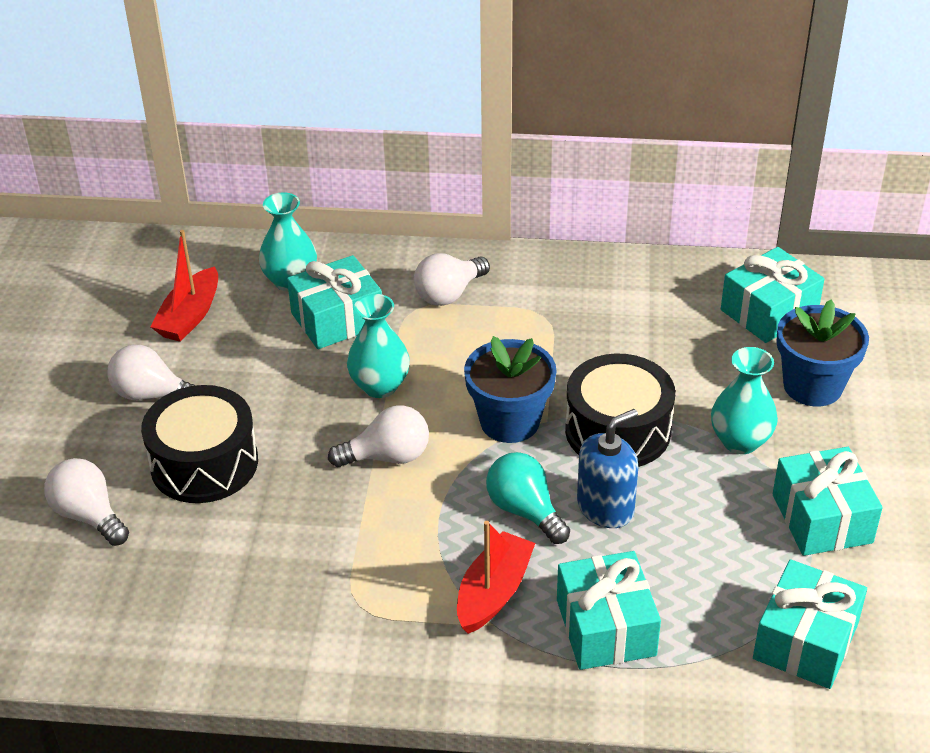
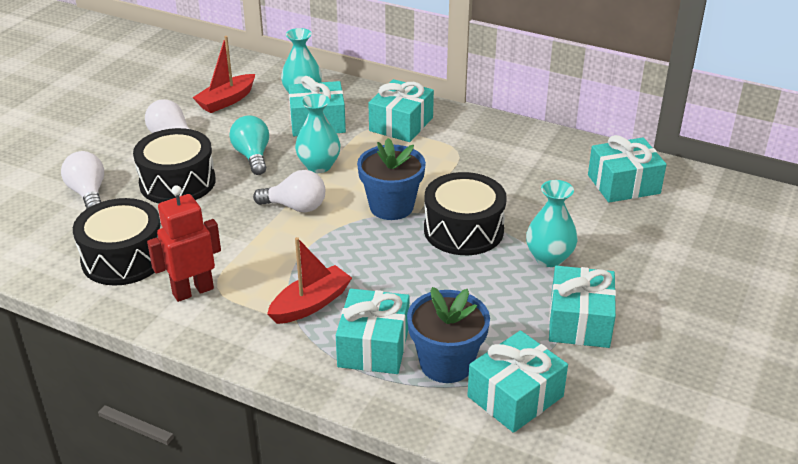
camera: 20 degrees right, 5 degrees down
(205, 600) = (123, 258): none -> black drum
(331, 620) = (193, 291): none -> red robot
(449, 294) = (401, 124): white light bulb -> turquoise gift
(525, 511) = (365, 261): turquoise light bulb -> turquoise light bulb (252, 156)
(605, 508) = (423, 274): blue soap dispenser -> none
(812, 386) = (627, 237): blue flower pot -> blue flower pot (446, 363)

